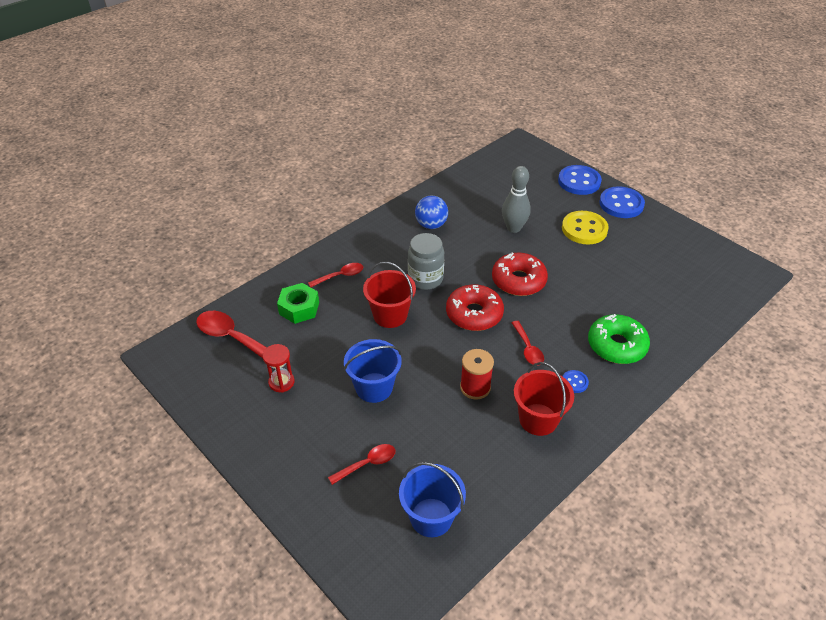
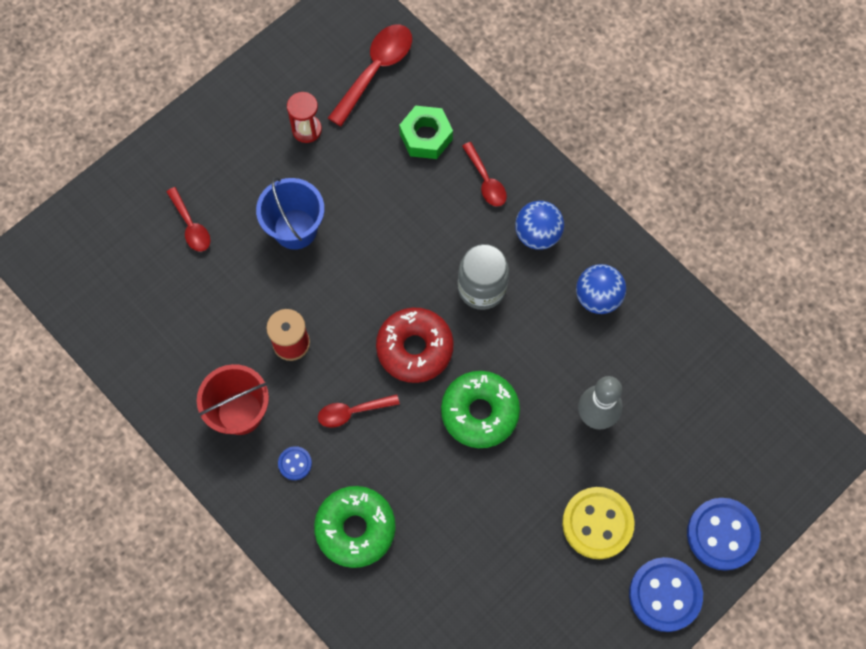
camera: 90 degrees right, 25 degrees up
(384, 251) = (537, 234): none -> blue ball
(390, 315) = (413, 244): red bucket -> none
(431, 517) = (122, 290): blue bucket -> none
(518, 281) = (479, 412): red donut -> green donut

